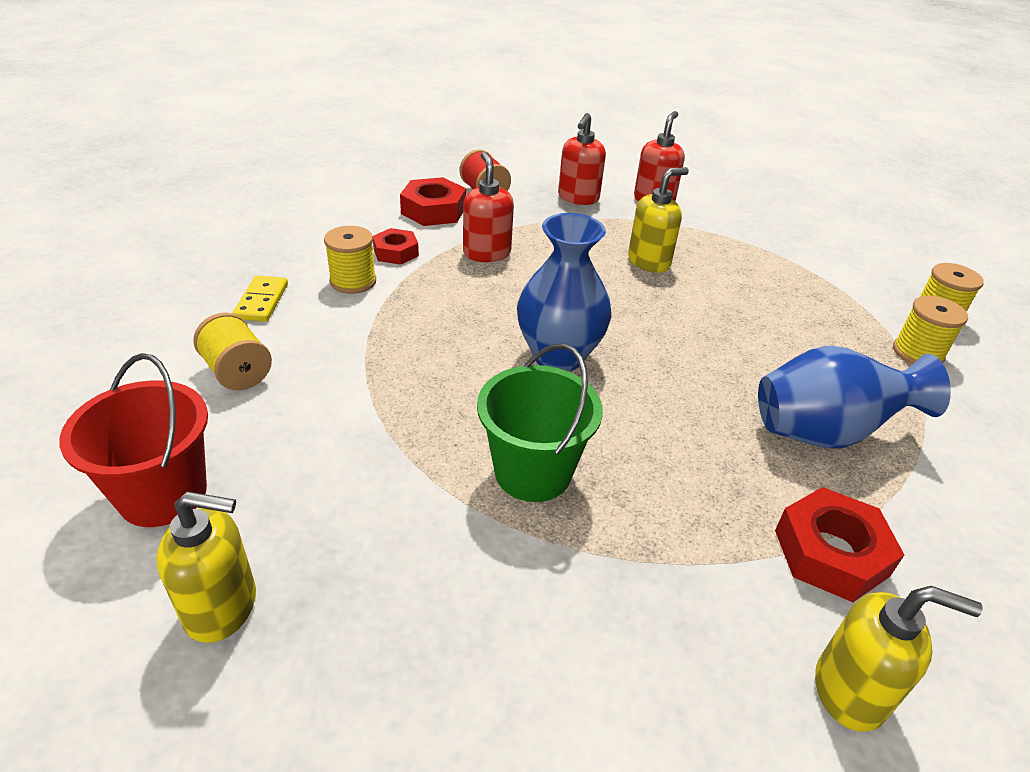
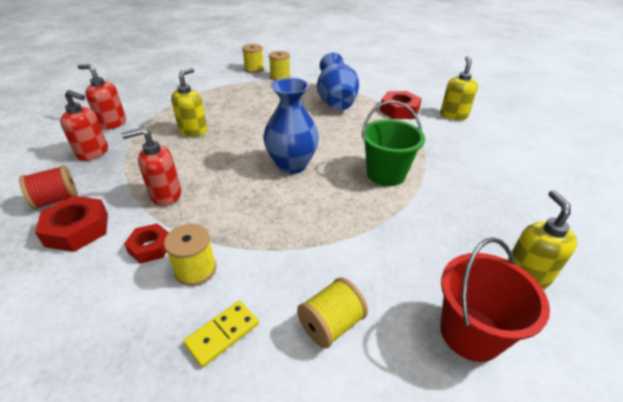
camera: 90 degrees left, 0 degrees up
(261, 301) = (222, 334): yellow domino -> yellow domino turned 45 degrees counterclockwise
(649, 262) = (193, 131): yellow soap dispenser -> yellow soap dispenser turned 60 degrees clockwise

